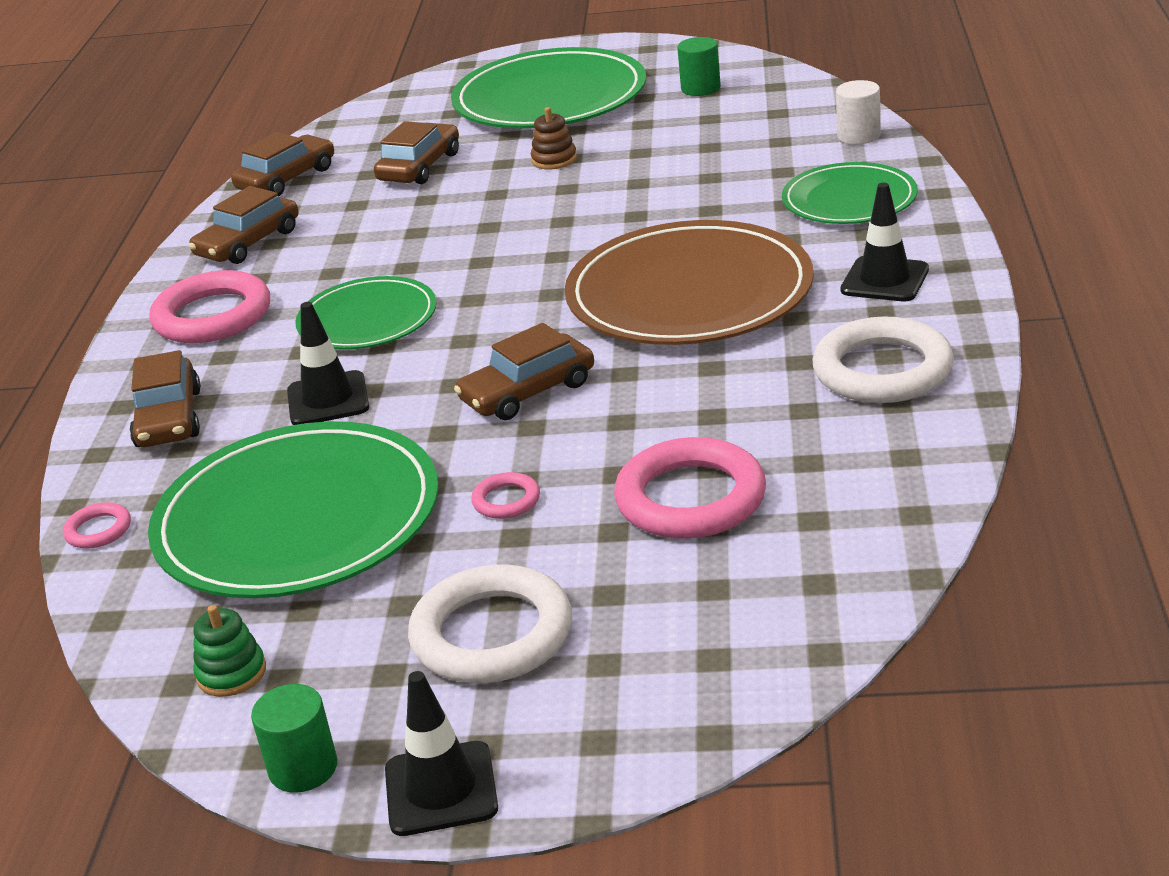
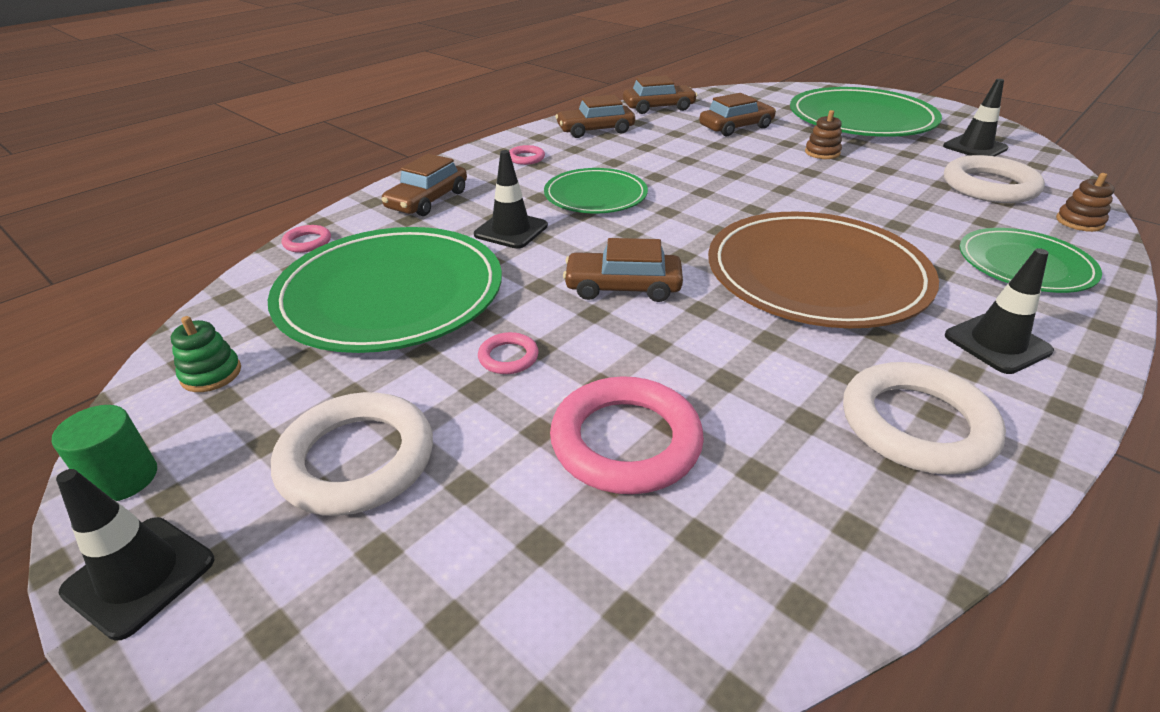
camera: 35 degrees right, 5 degrees up
(212, 316) = (526, 158): pink ring -> pink ring, size x0.47
(700, 88) = (975, 147): green cylinder -> black traffic cone
(753, 130) = (989, 186): none -> white ring
(859, 136) = (1079, 222): white cylinder -> brown stacking toy

